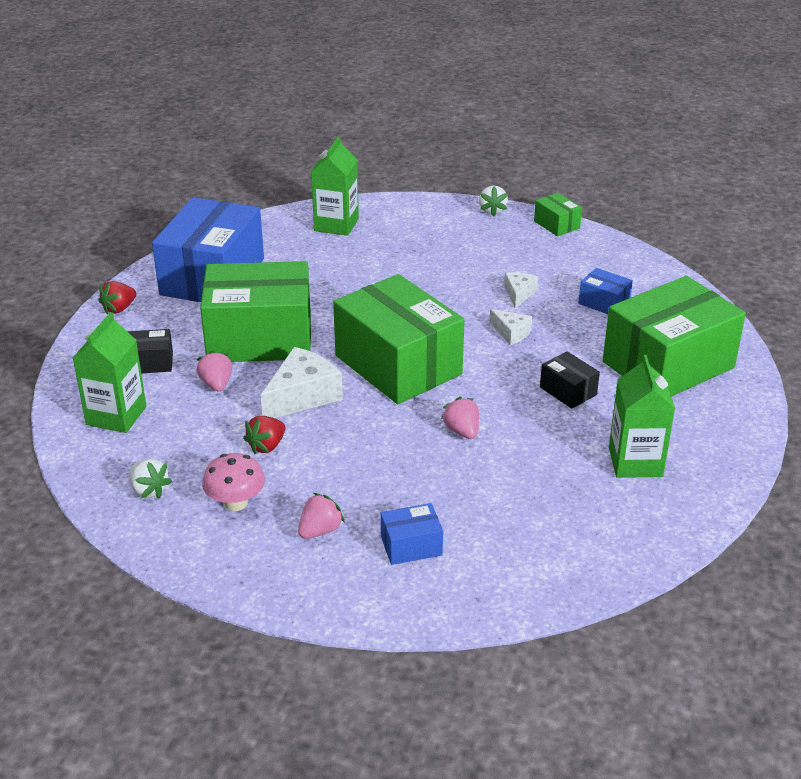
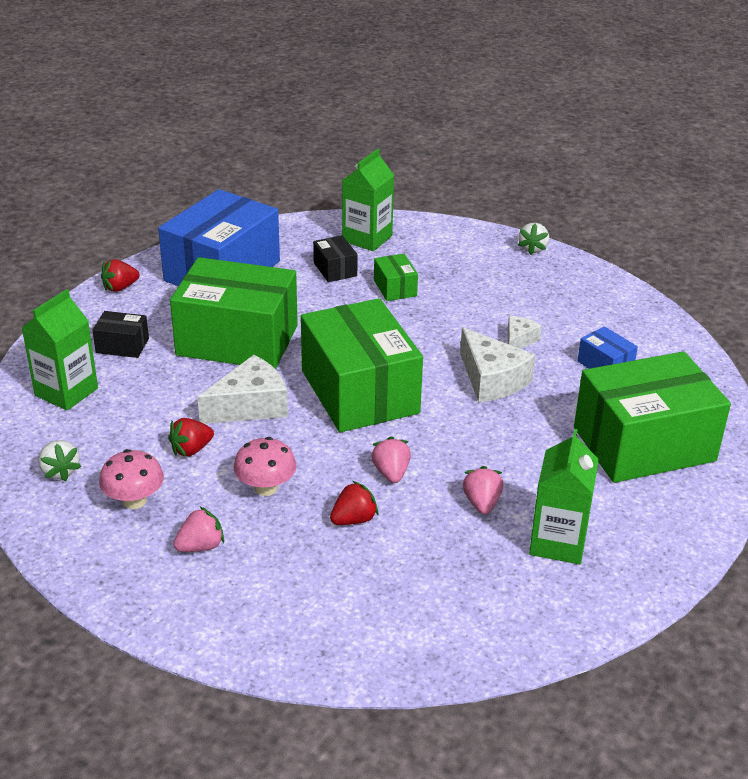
camera: 15 degrees right, 0 degrees up
(216, 384) = (174, 378): pink strawberry -> pink strawberry (482, 503)
(354, 466) = (266, 487): none -> pink mushroom
(411, 546) = (282, 581): blue box -> none
(449, 478) = (354, 519): none -> red strawberry
(511, 333) = (491, 379): white cheese -> white cheese, size x1.81
(556, 225) = (594, 274): green box -> green box (395, 288)
(568, 391) = (522, 452): black box -> black box (335, 269)

